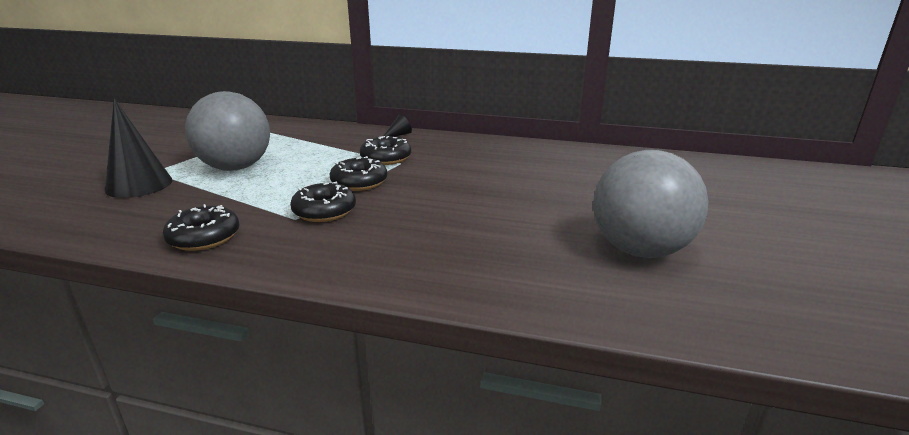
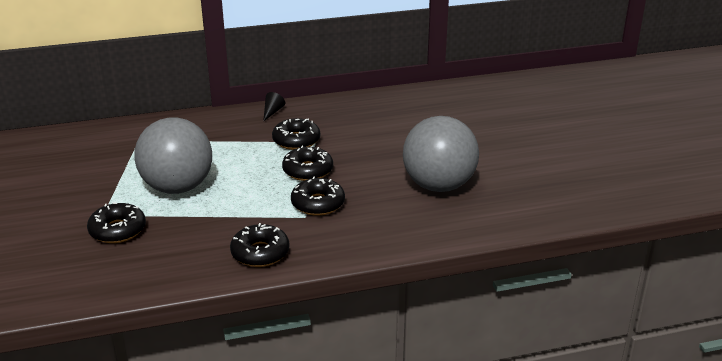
camera: 30 degrees left, 5 degrees up
(139, 185) = (117, 230): black cone -> black donut
(640, 250) = (554, 168): grey ball -> grey ball (438, 186)

